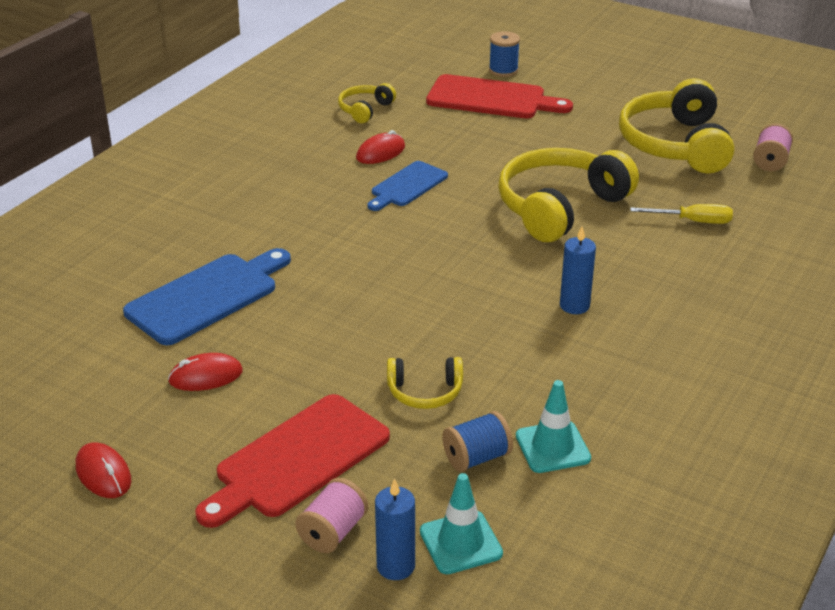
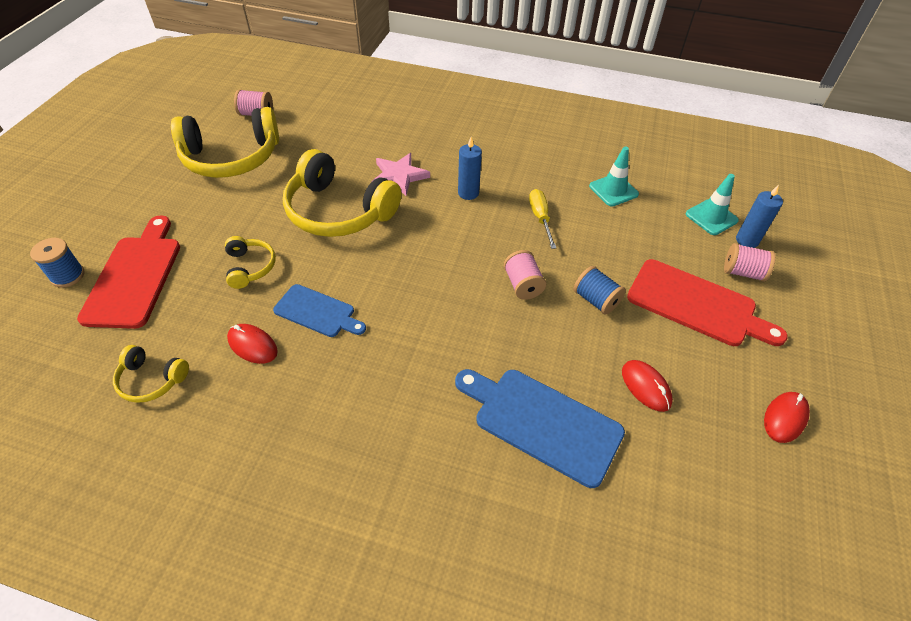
camera: 105 degrees left, 15 degrees up
(391, 319) = (522, 285): none -> pink spool
(425, 392) = (594, 253): yellow headphones -> yellow headphones (250, 267)
(476, 457) = (641, 220): blue spool -> blue spool (595, 300)
(621, 255) = (399, 176): none -> pink star
(693, 221) = (346, 146): yellow screwdriver -> yellow screwdriver (540, 218)

